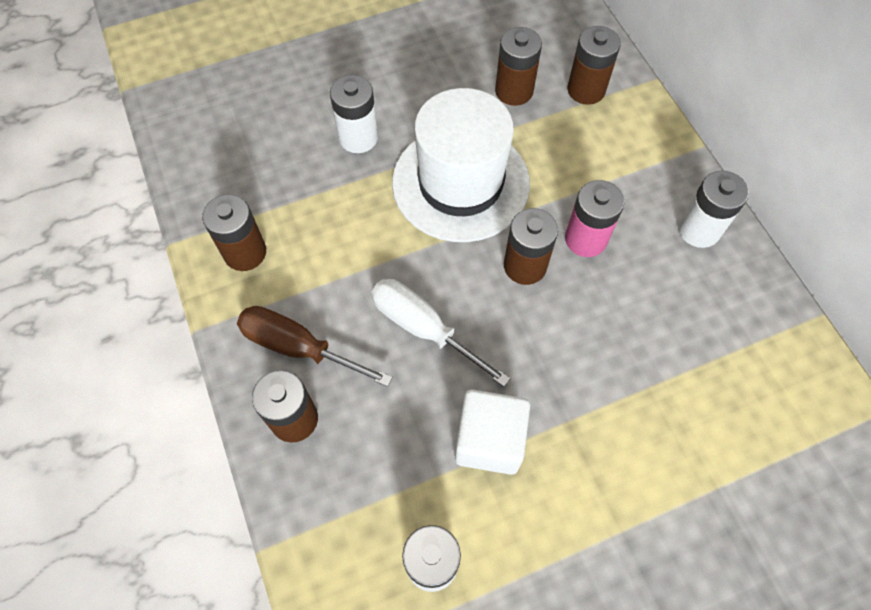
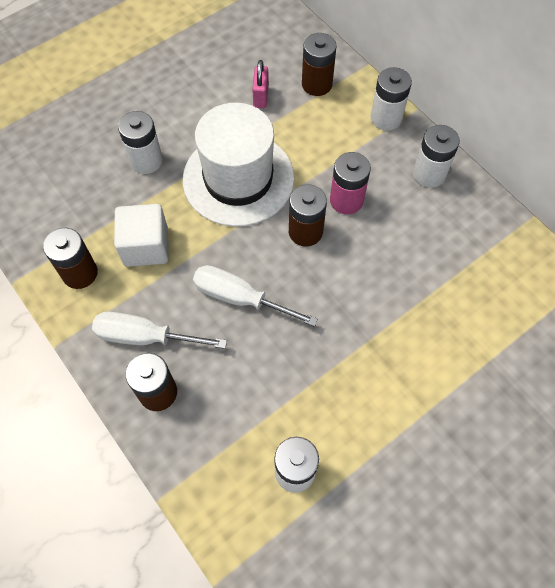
camera: 15 degrees left, 0 degrees up
(298, 347) = (145, 336): brown screwdriver -> white screwdriver
(489, 440) = (313, 370): white cube -> white cube (146, 246)
(514, 91) = (260, 97): brown battery -> pink padlock
(661, 149) = (386, 118): none -> white battery

